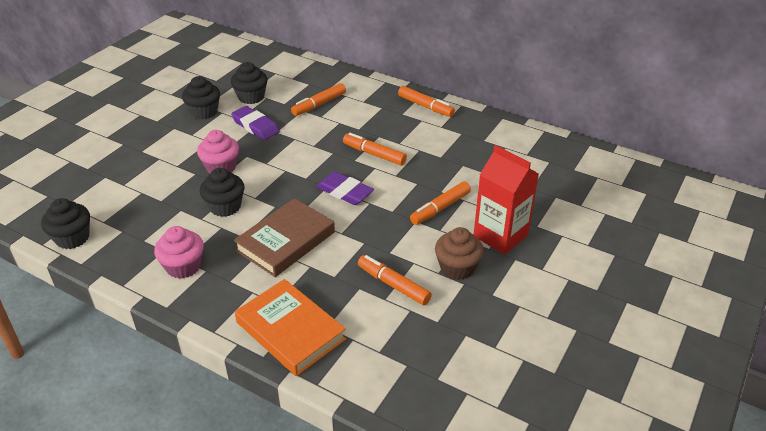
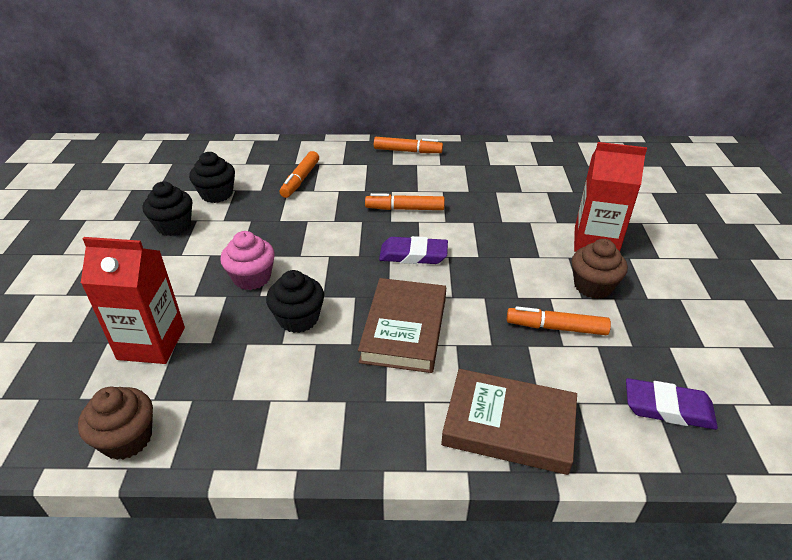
camera: 30 degrees left, 0 degrees up
(72, 238) = (127, 439): black cupcake -> brown cupcake
(128, 187) = (151, 343): none -> red carton
(183, 266) = (314, 408): pink cupcake -> none
(255, 126) = (251, 222): purple eraser -> purple eraser (668, 408)
(290, 331) = (509, 425): orange book -> brown book
(440, 208) = (518, 237): orange marker -> none

